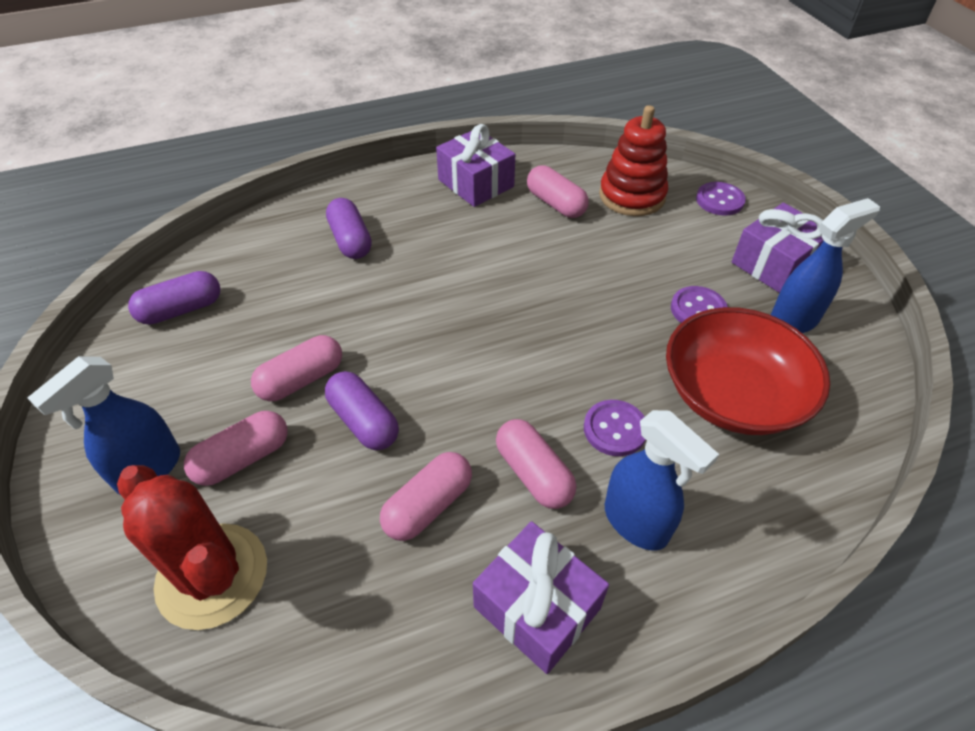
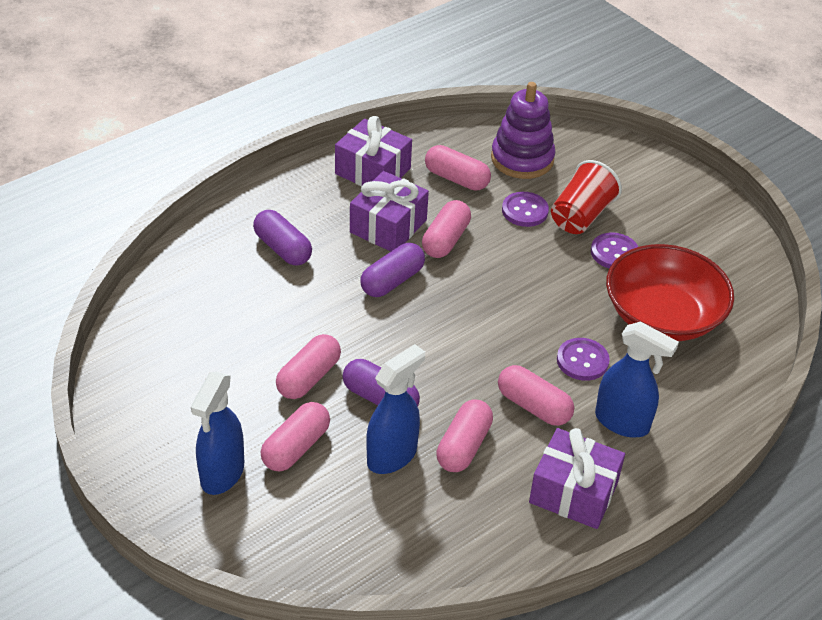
camera: 20 degrees left, 5 degrees down
(181, 310) = (161, 342): purple capsule -> purple capsule (392, 281)
(212, 575) = (323, 530): red cactus -> none
(517, 261) = (445, 240): none -> pink capsule
(632, 196) = (522, 159): red stacking toy -> purple stacking toy
(674, 263) = (581, 216): none -> red cup
(719, 200) = (600, 150): purple button -> purple button (525, 211)
(774, 263) = (664, 200): purple gift -> purple gift (388, 226)
(794, 320) = (692, 247): blue spray bottle -> blue spray bottle (392, 455)

